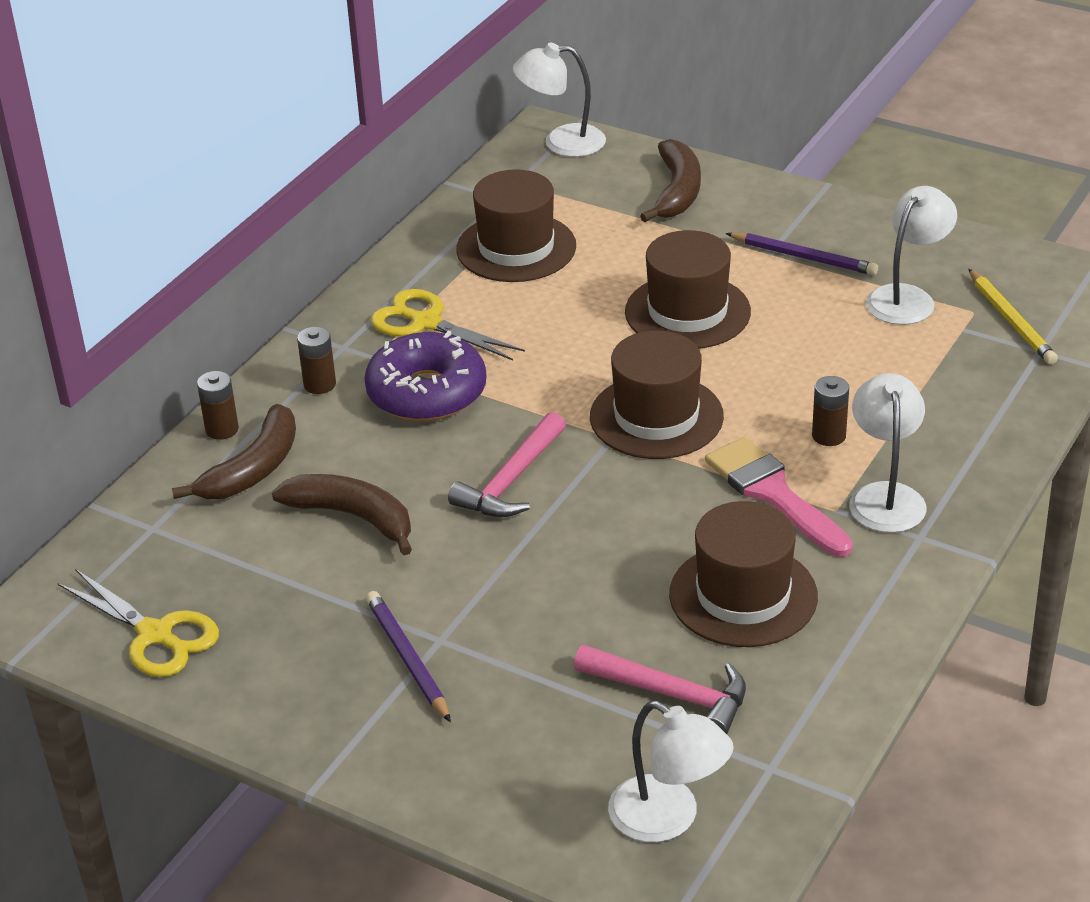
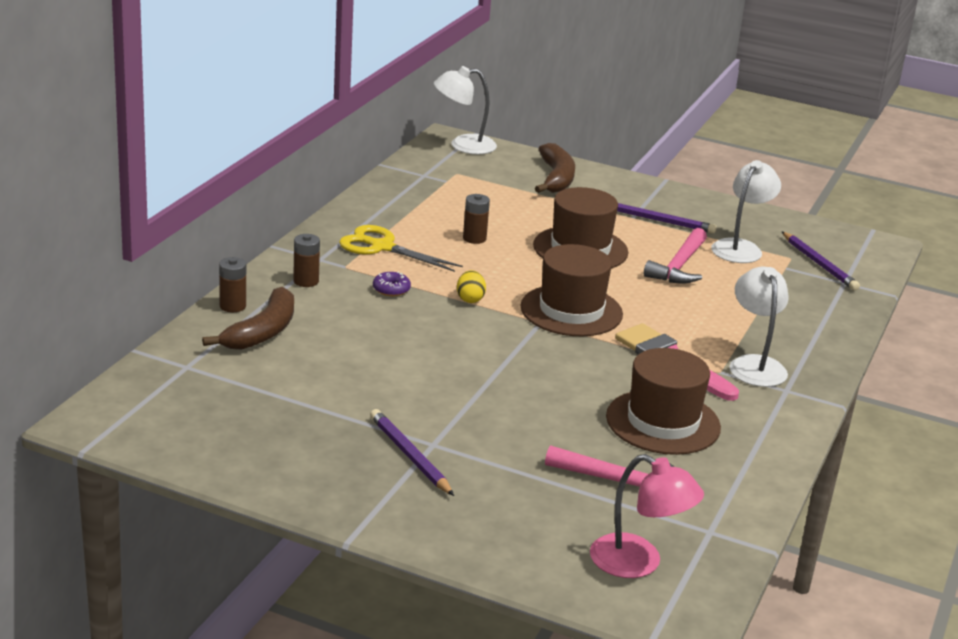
camera: 10 degrees left, 10 degrees down
(155, 635) = (201, 435): yellow scissors -> none
(353, 517) = (348, 364): brown banana -> none
(427, 392) = (391, 289): purple donut -> purple donut, size x0.40
(511, 481) = (468, 346): pink hammer -> pink hammer (679, 266)
(516, 248) = (442, 205): brown hat -> none
(526, 403) = (470, 299): none -> yellow egg
(668, 819) = (638, 563): white lamp -> pink lamp
(828, 436) = (703, 327): brown battery -> brown battery (474, 238)
(1011, 320) = (819, 264): yellow pencil -> purple pencil

